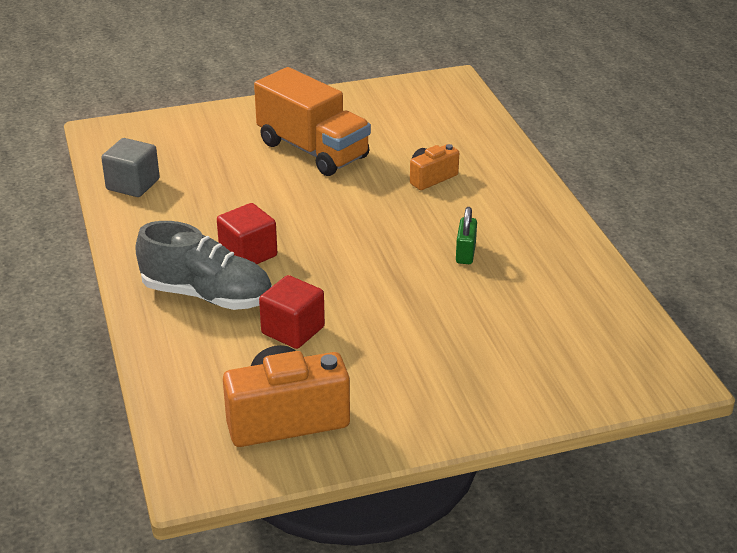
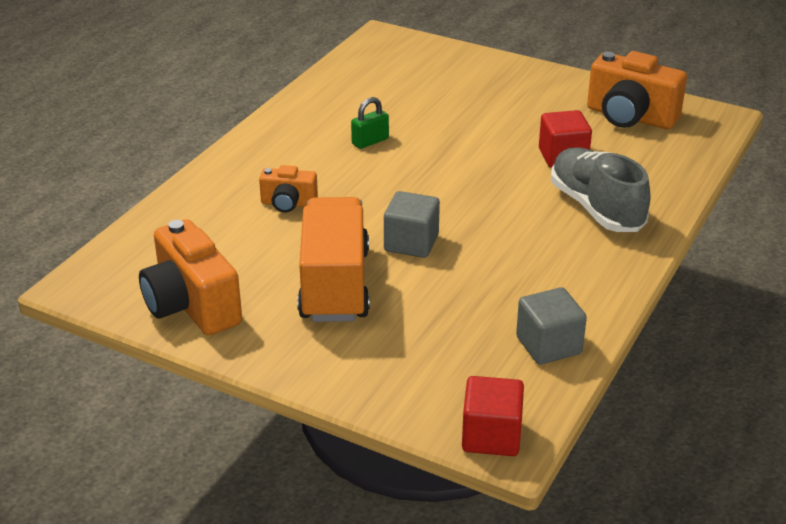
camera: 135 degrees left, 0 degrees up
(248, 254) = (525, 222): red cube -> red cube (491, 436)
(306, 197) = (411, 243): none -> grey cube
(373, 102) = (191, 305): none -> orange camera

